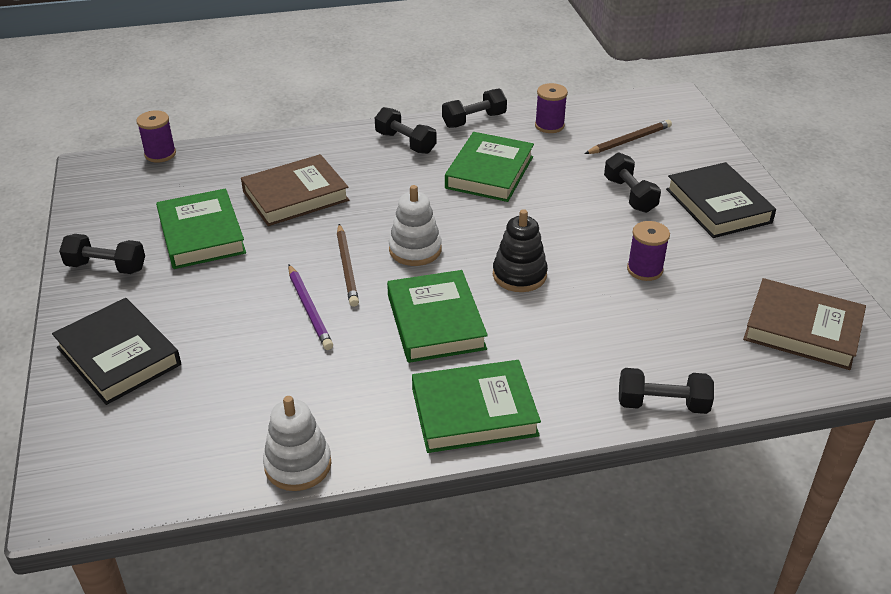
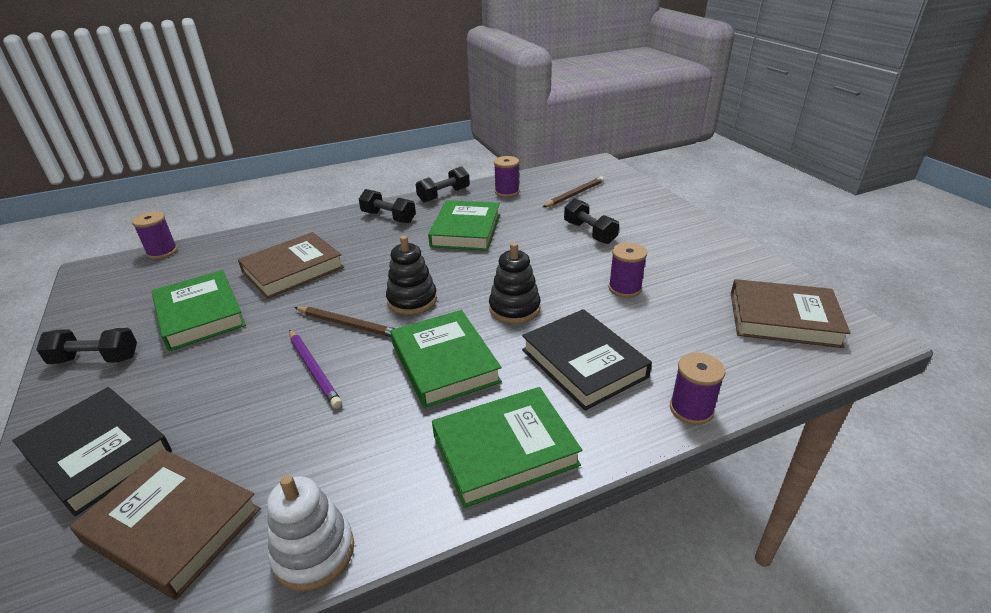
camera: 10 degrees left, 5 degrees down
(185, 425) = (172, 525): none -> brown book
(347, 267) = (348, 324): brown pencil -> brown pencil turned 45 degrees counterclockwise
(415, 250) = (412, 300): white stacking toy -> black stacking toy
(662, 404) = (691, 409): black dumbbell -> purple spool
(718, 206) = (665, 231): black book -> black book (583, 363)

